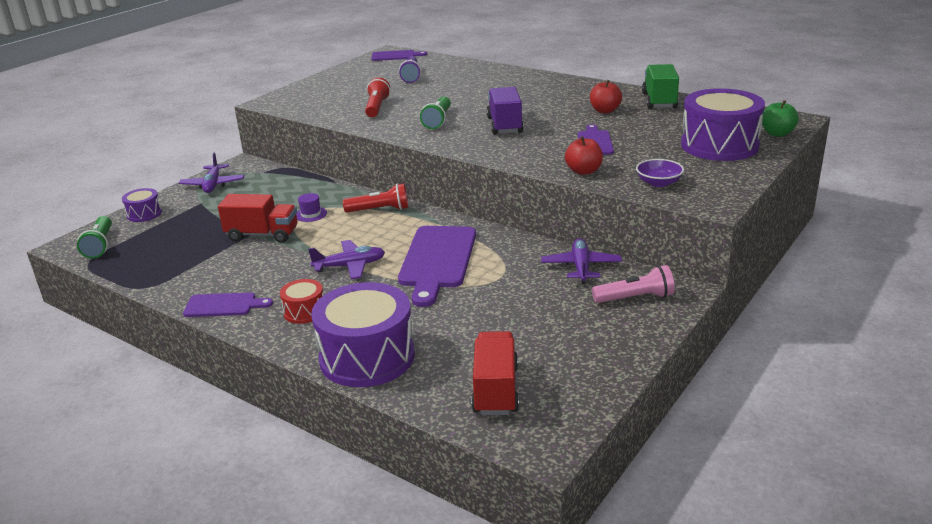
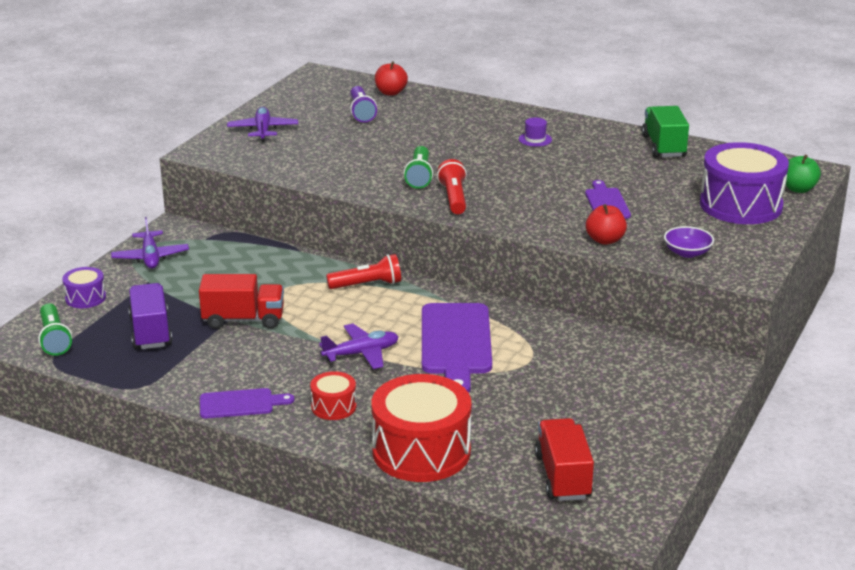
camera: 10 degrees left, 0 degrees up
(311, 214) = (288, 292): purple hat -> purple hat (535, 139)
(367, 357) = (421, 451): purple drum -> red drum
(377, 107) = (339, 158): red flashlight -> red flashlight (454, 198)
(395, 56) = (328, 80): purple cutting board -> none
(504, 125) = (499, 182): purple truck -> purple truck (151, 332)
(581, 267) = (612, 345): purple plane -> purple plane (263, 130)
(605, 111) = (606, 161): red apple -> red apple (391, 92)
(635, 298) = (676, 377): pink flashlight -> none

